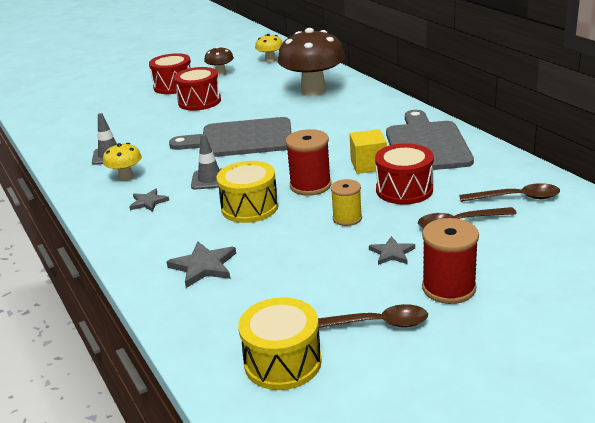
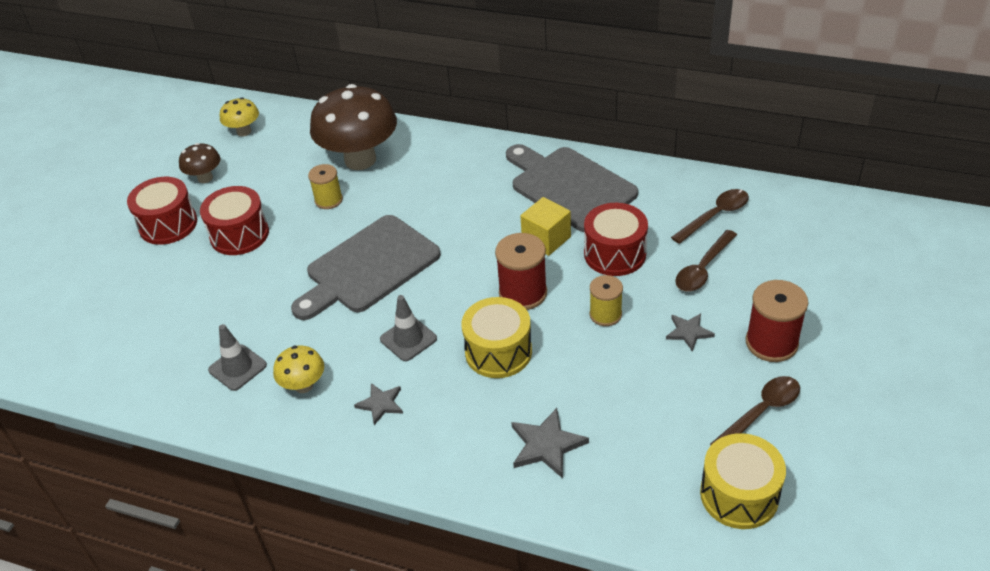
camera: 40 degrees left, 15 degrees up
(267, 102) = (328, 200): none -> yellow spool

